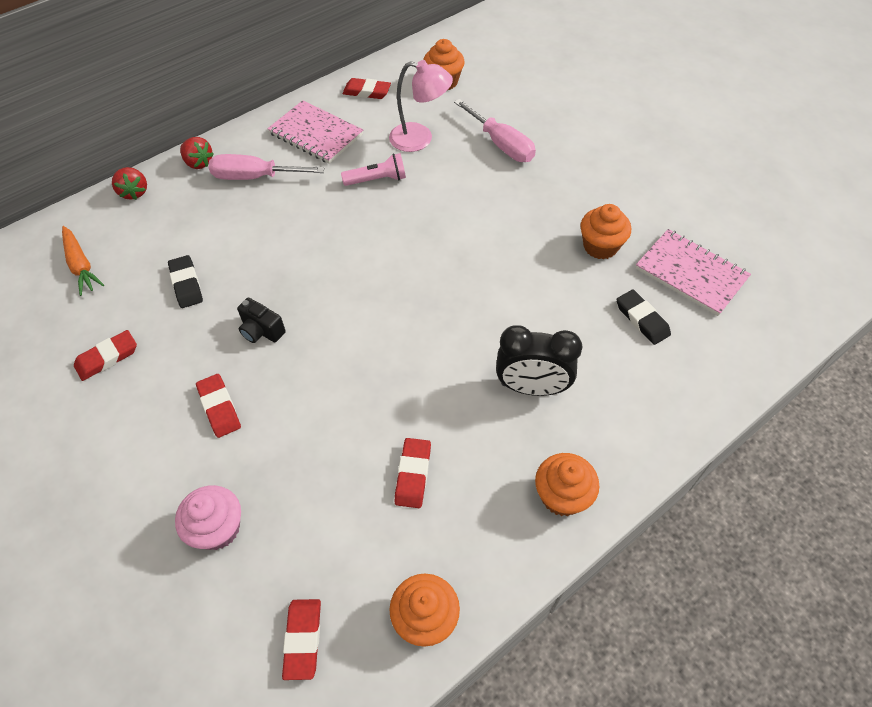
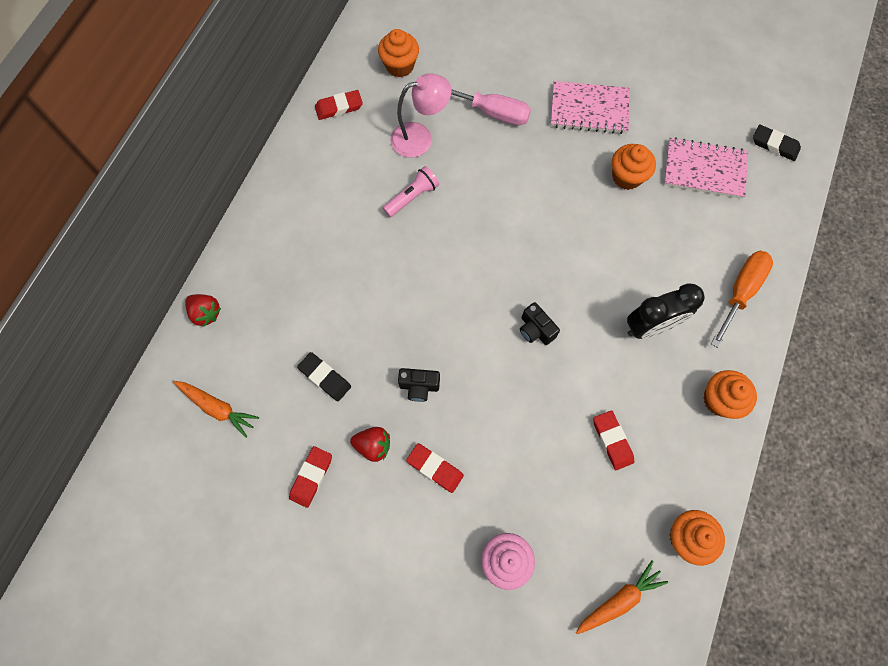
camera: 30 degrees left, 15 degrees up
(198, 163) = (241, 254): red strawberry -> red strawberry (373, 445)
(255, 177) = (304, 245): pink screwdriver -> none
(303, 639) = (619, 599): red eraser -> orange carrot
(316, 134) = (326, 174): pink notebook -> pink notebook (589, 109)
(409, 335) = (535, 330): none -> black camera
(642, 319) = (692, 228): black eraser -> black eraser (774, 145)
(658, 402) = (740, 292): none -> orange screwdriver

